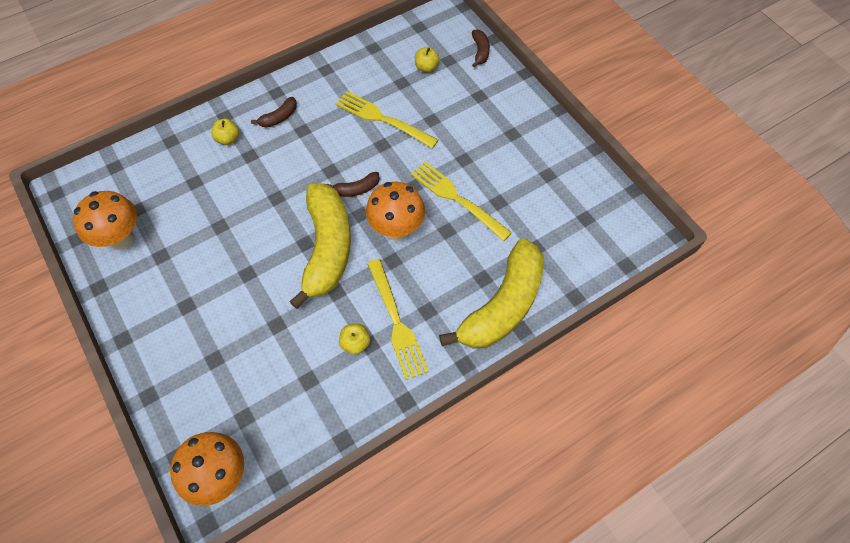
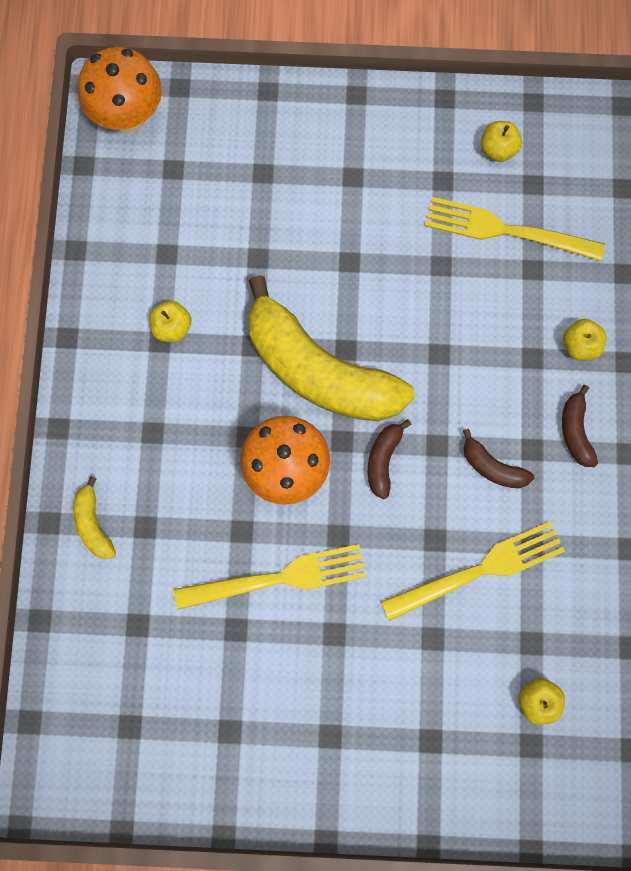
camera: 125 degrees right, 15 degrees up
(121, 239) = (498, 149): orange mushroom -> yellow apple
(396, 322) = (164, 388): yellow fork -> yellow fork (506, 230)
(480, 51) = (517, 809): brown banana -> brown banana (492, 467)
(503, 305) = (93, 524): yellow banana -> yellow banana, size x0.41

